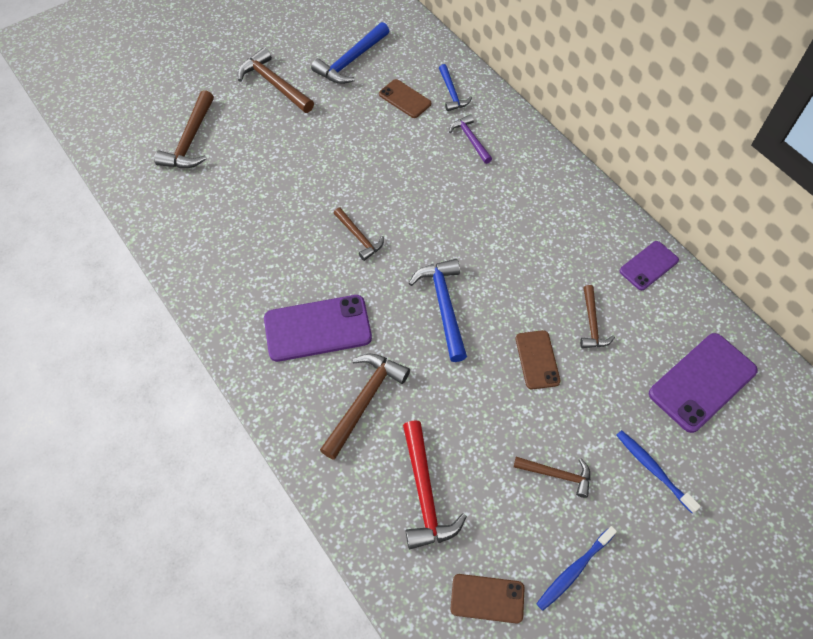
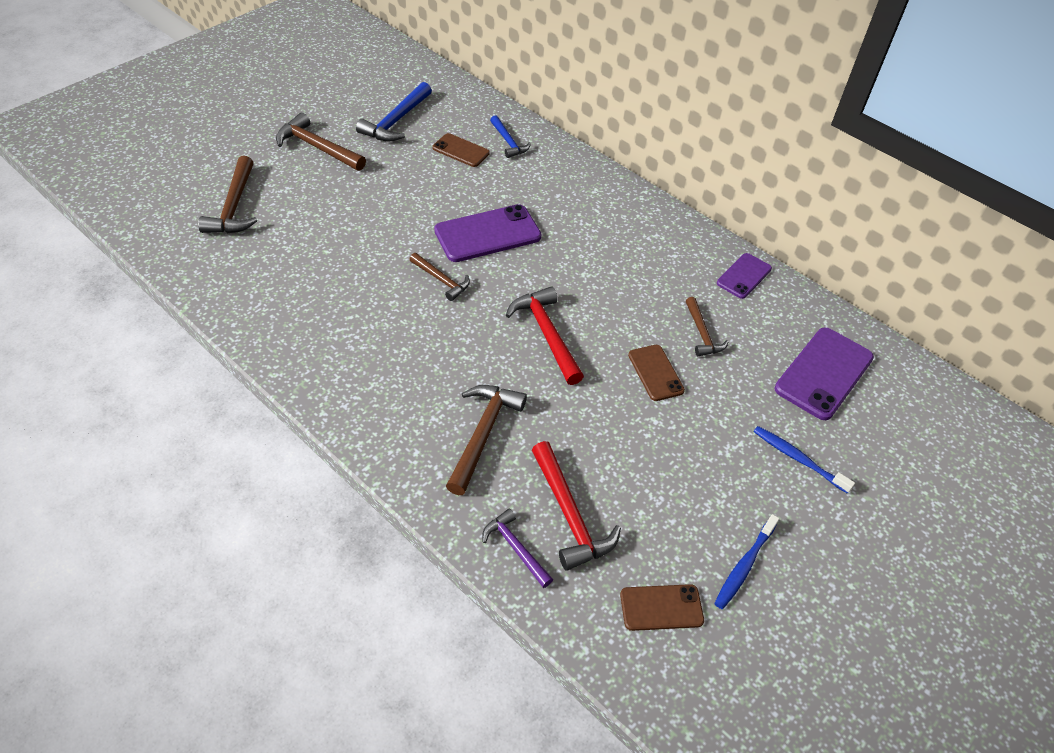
camera: 15 degrees left, 10 degrees down
(317, 328) = (415, 371): purple phone -> purple phone (487, 234)
(443, 306) = (546, 334): blue hammer -> red hammer
(470, 139) = (537, 181): purple hammer -> purple hammer (515, 548)
(557, 475) = (703, 477): brown hammer -> none

